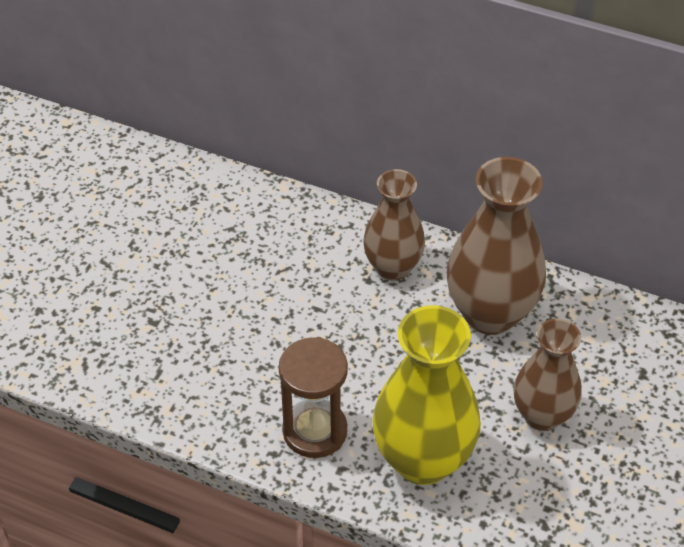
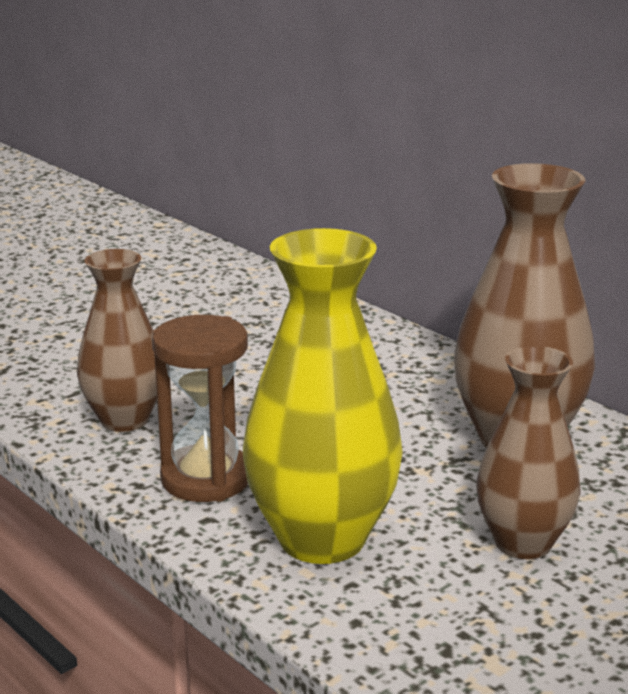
camera: 25 degrees right, 25 degrees down
(393, 267) = (419, 379): brown vase -> brown vase (124, 420)

